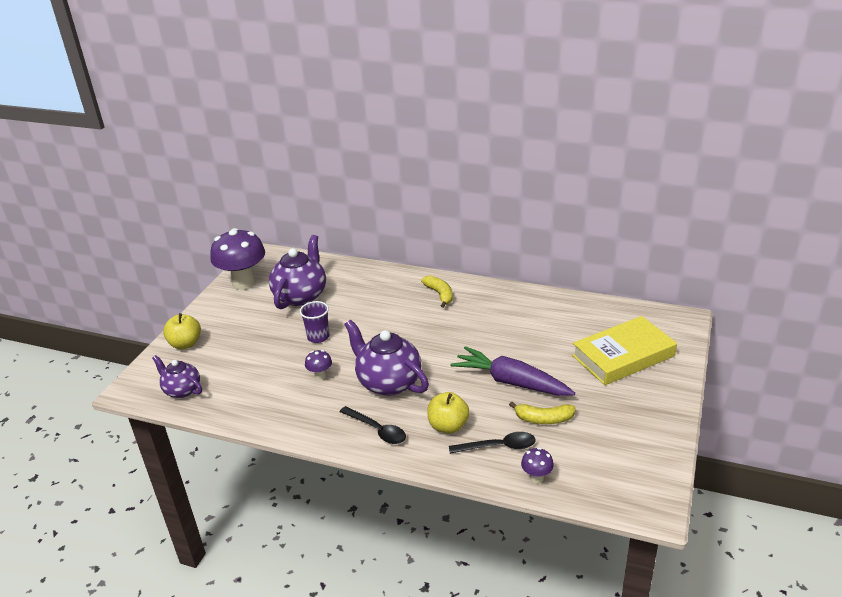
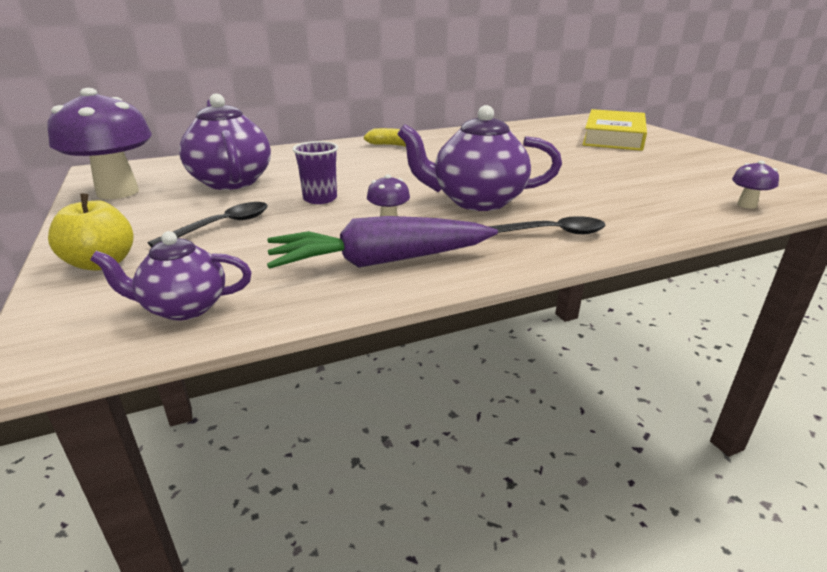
camera: 45 degrees left, 5 degrees down
(448, 426) = (603, 205): yellow apple -> none
(498, 447) = (673, 201): black spoon -> black spoon (221, 226)
(510, 382) = (578, 168): purple carrot -> purple carrot (380, 262)
(544, 419) = (656, 176): yellow banana -> none

